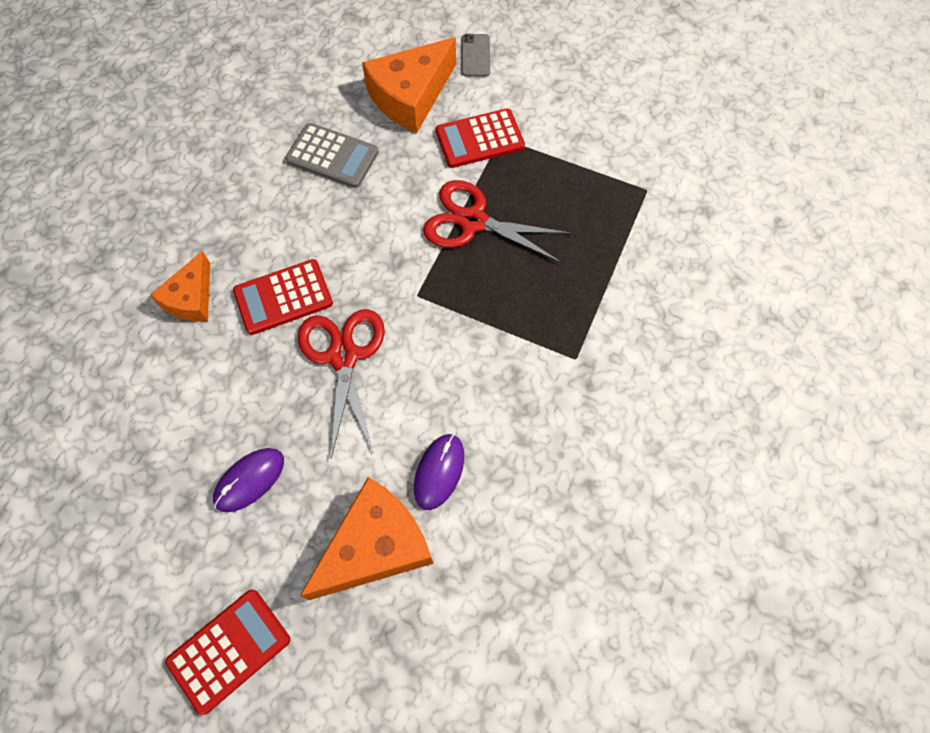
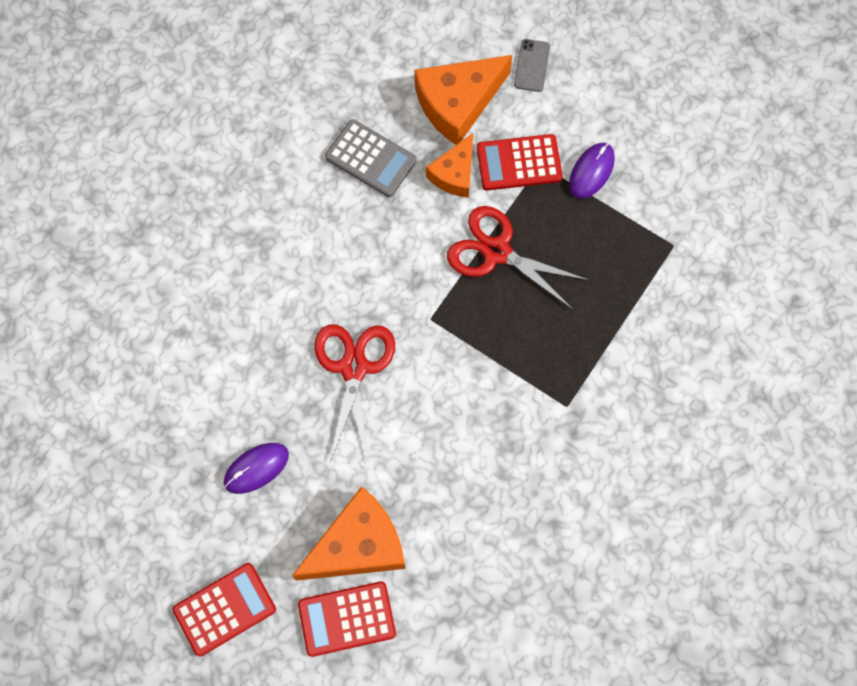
camera: 10 degrees right, 5 degrees up
(191, 298) = (221, 287): orange cheese -> orange cheese (454, 173)
(283, 297) = (306, 300): red calculator -> red calculator (347, 619)
(439, 472) = (423, 490): purple mouse -> purple mouse (591, 171)

